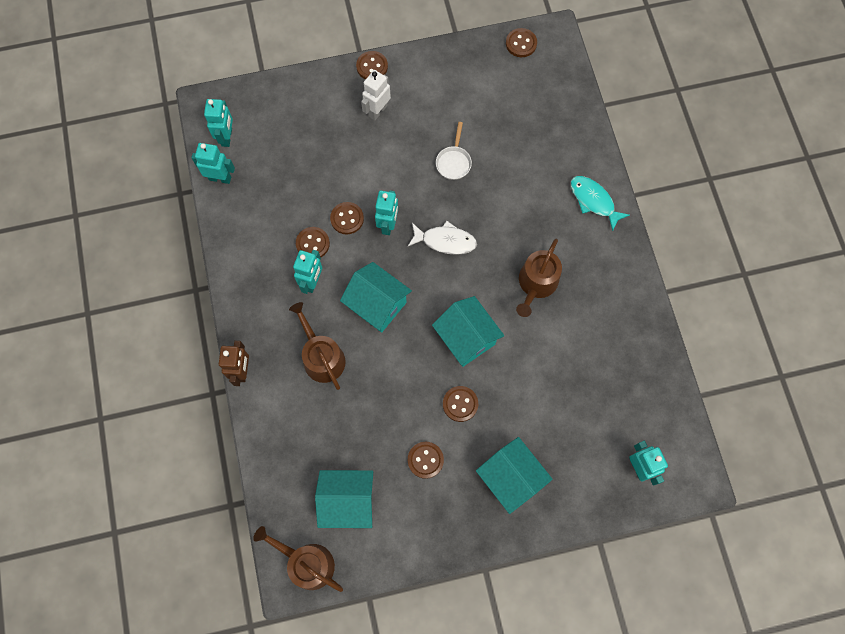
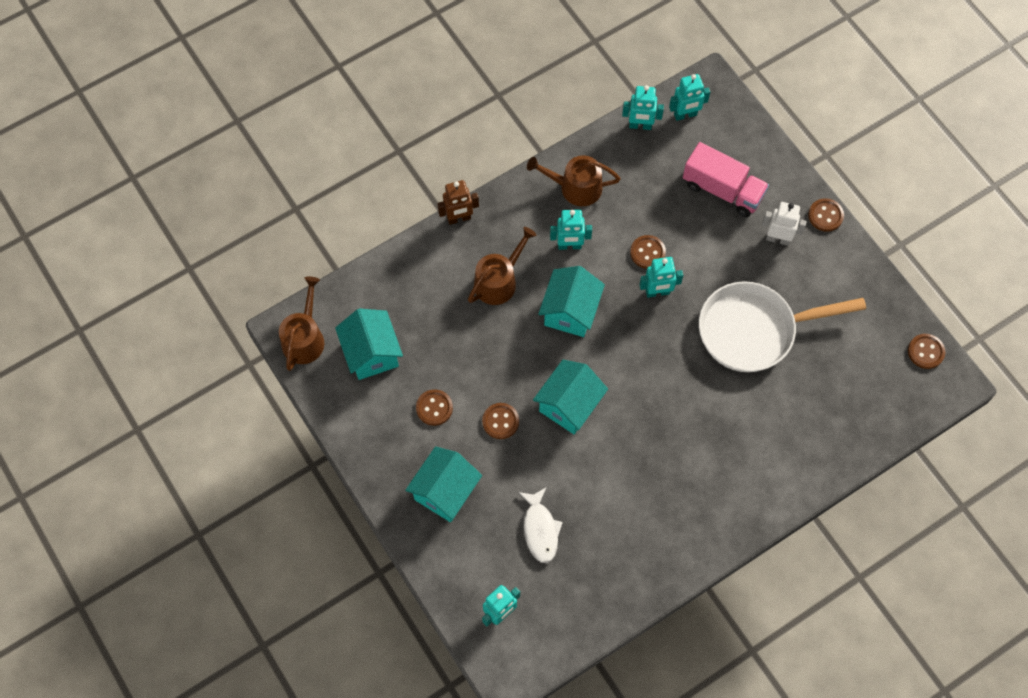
camera: 70 degrees right, 5 degrees down
(220, 178) = (640, 126): turquoise robot -> turquoise robot turned 105 degrees clockwise
(312, 244) = (608, 231): brown button -> none
(313, 135) = (722, 190): none -> pink truck
(445, 241) = (663, 351): white fish -> white fish (540, 530)
(454, 162) = (754, 330): white pan -> white pan, size x2.43
(536, 284) = (654, 454): brown watering can -> brown watering can (575, 187)
(593, 201) = (772, 483): turquoise fish -> none

